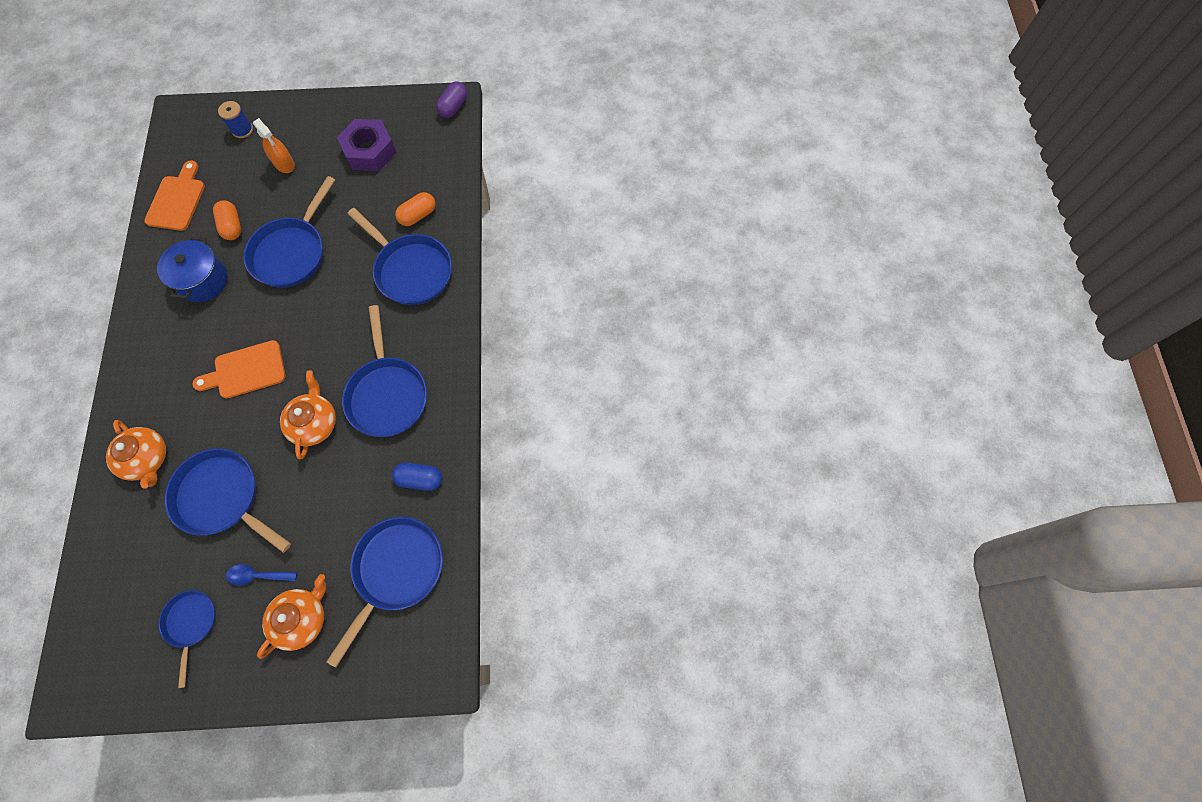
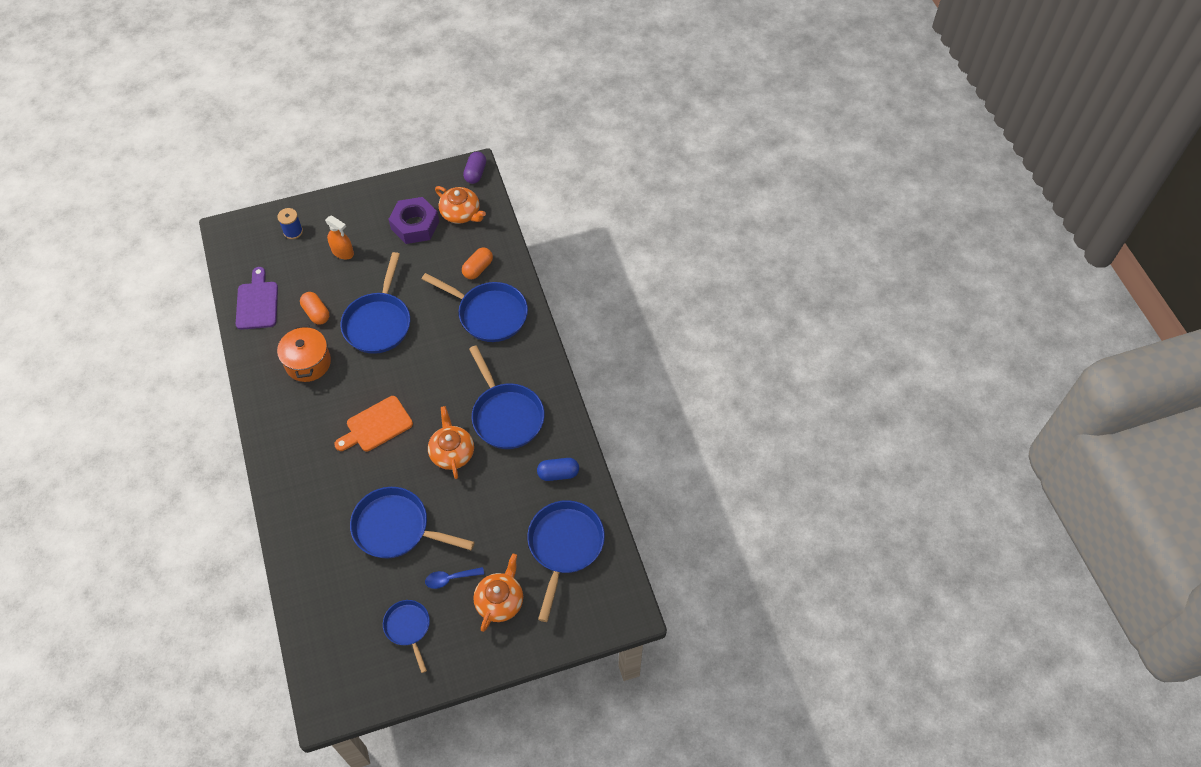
camera: 15 degrees left, 10 degrees down
(146, 459) = (317, 514): orange teapot -> orange teapot (461, 213)
(177, 200) = (257, 302): orange cutting board -> purple cutting board
(202, 280) = (308, 363): blue pot -> orange pot

